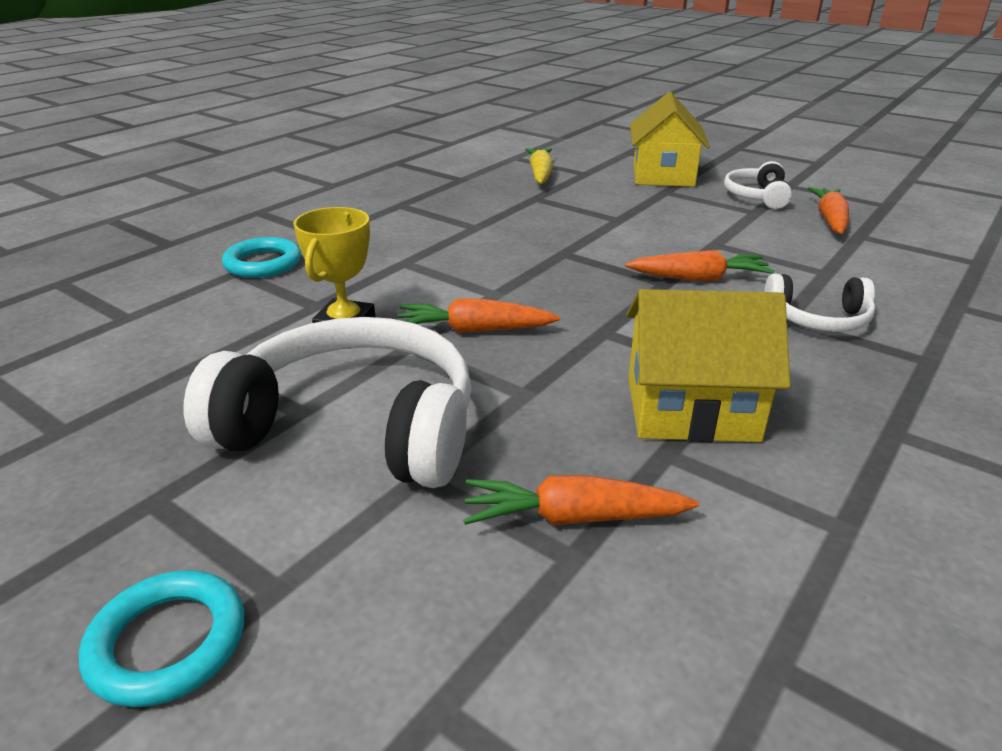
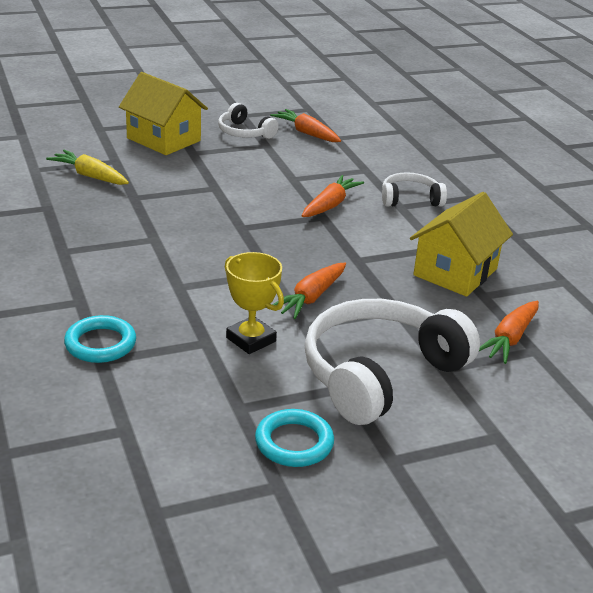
camera: 60 degrees left, 0 degrees up
(168, 643) = (512, 476): turquoise ring -> turquoise ring (294, 443)
(818, 319) = (410, 199): white headphones -> white headphones turned 135 degrees counterclockwise

